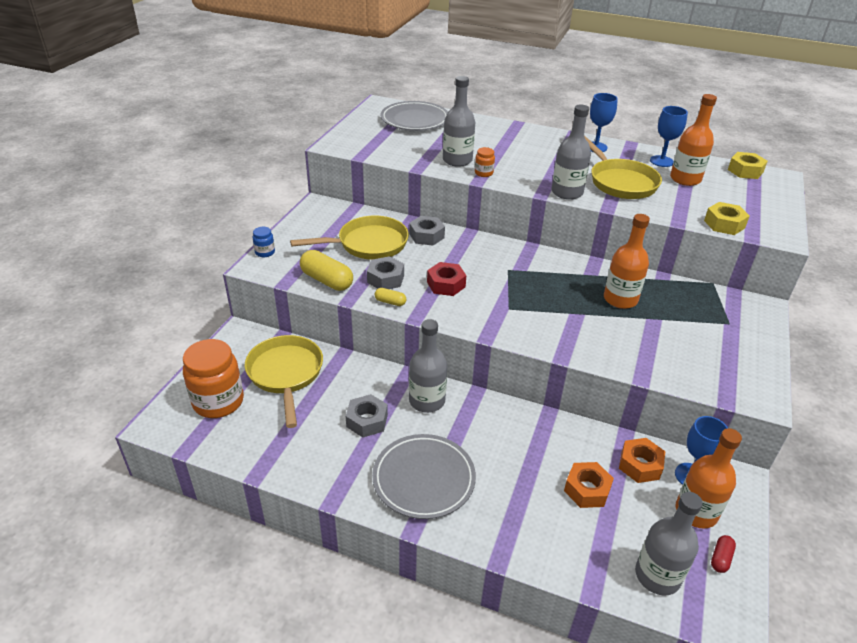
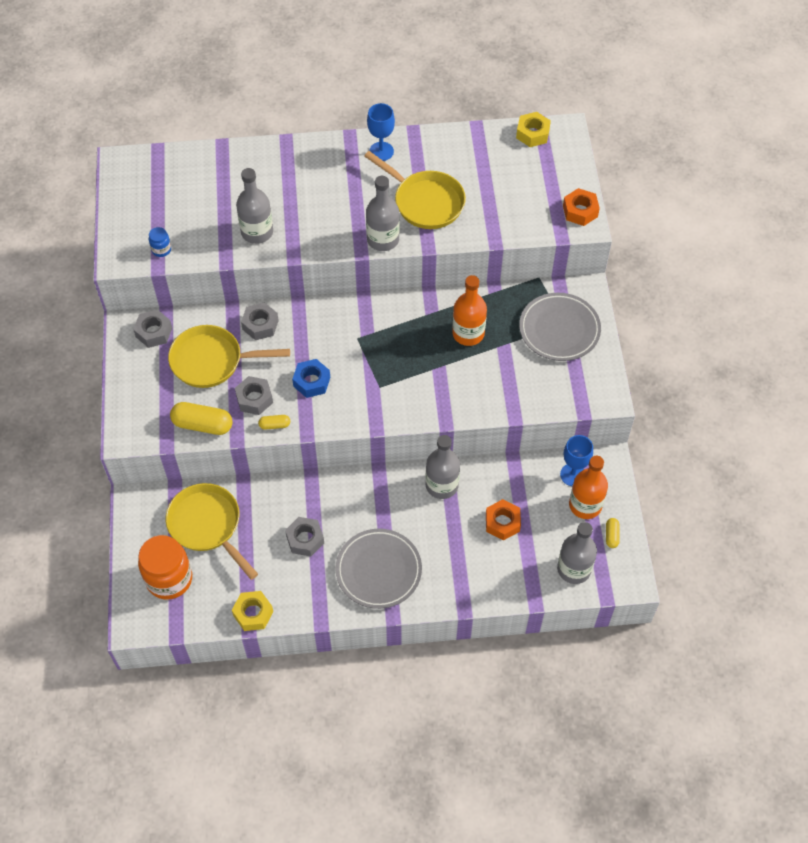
camera: 25 degrees left, 20 degrees up
(265, 252) = (121, 415): blue jar -> blue jar (161, 249)
(335, 214) = (154, 332): none -> grey nut
(368, 244) = (212, 361): yellow pan -> yellow pan turned 135 degrees counterclockwise
(414, 120) = (176, 178): grey plate -> grey plate (559, 329)
(427, 401) = (343, 497): grey bottle -> grey bottle (442, 485)
(446, 284) = (311, 382): red nut -> blue nut
(483, 173) = (293, 242): orange jar -> none
(640, 465) = (533, 482): orange nut -> orange nut (580, 211)
(661, 161) = (452, 150): blue goblet -> none
(685, 179) = (482, 171): orange bottle -> none
(721, 558) = (611, 535): red capsule -> yellow capsule
(724, 224) = (534, 228): yellow nut -> yellow nut (253, 613)

